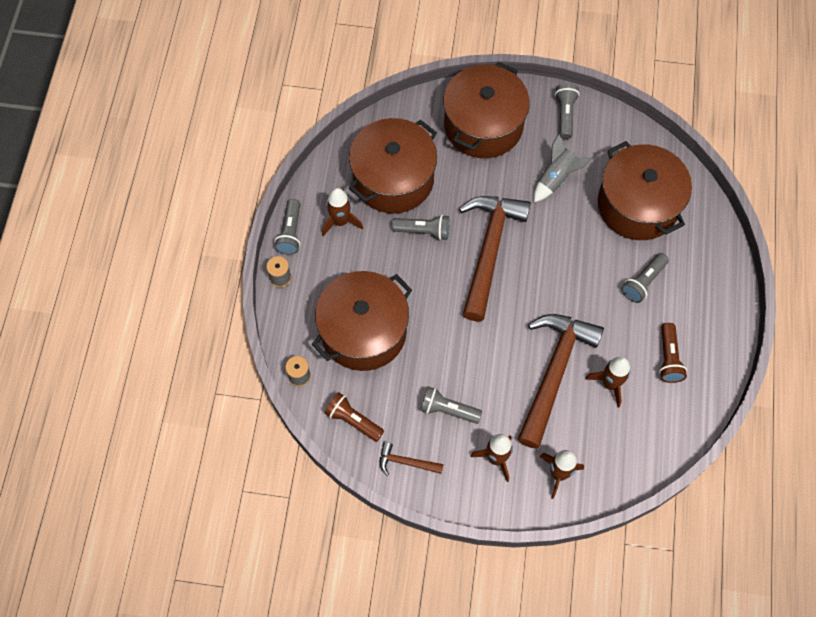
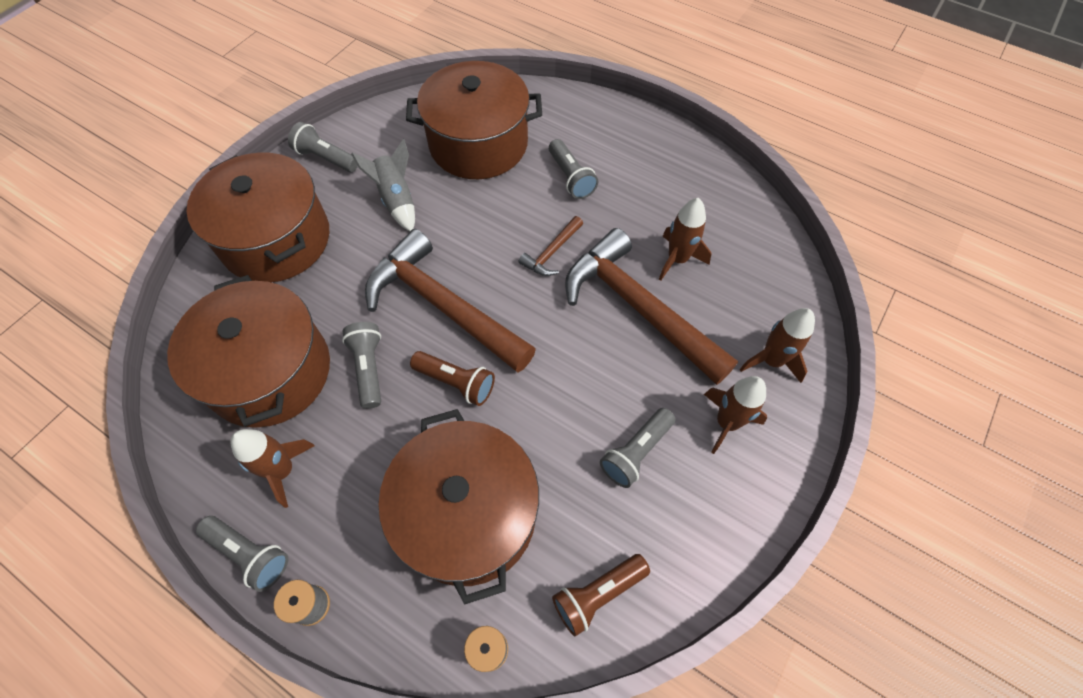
camera: 65 degrees left, 5 degrees down
(406, 462) = (691, 544): brown hammer -> brown hammer (552, 252)
(423, 231) = (369, 368): grey flashlight -> grey flashlight turned 45 degrees counterclockwise
(668, 358) = (670, 194): brown flashlight -> brown flashlight (456, 382)

